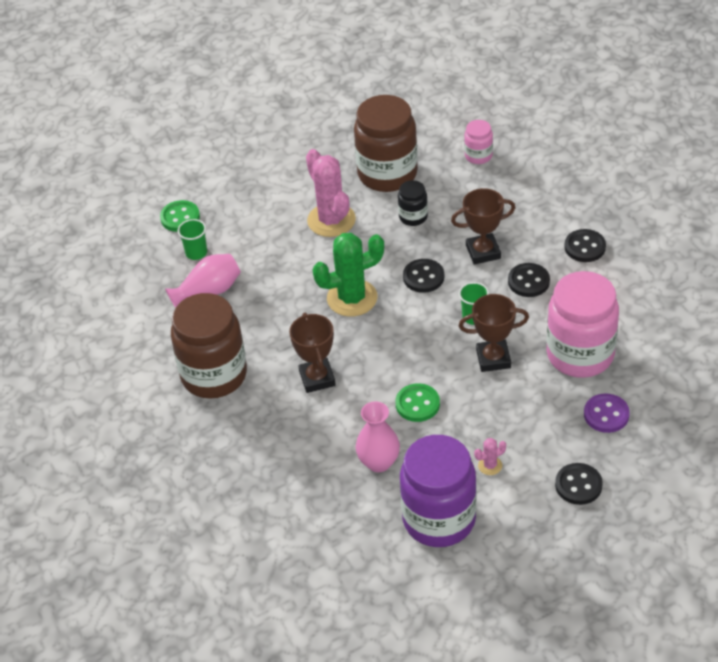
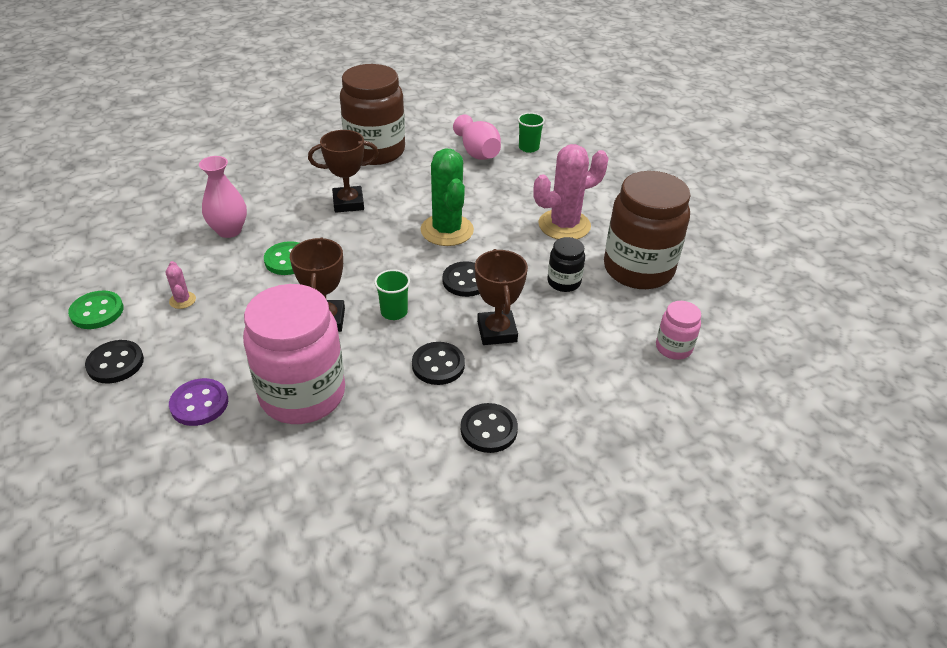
camera: 90 degrees right, 5 degrees down
(180, 217) = (577, 141): green button -> green button (97, 312)
(439, 519) = (140, 260): purple jar -> none

